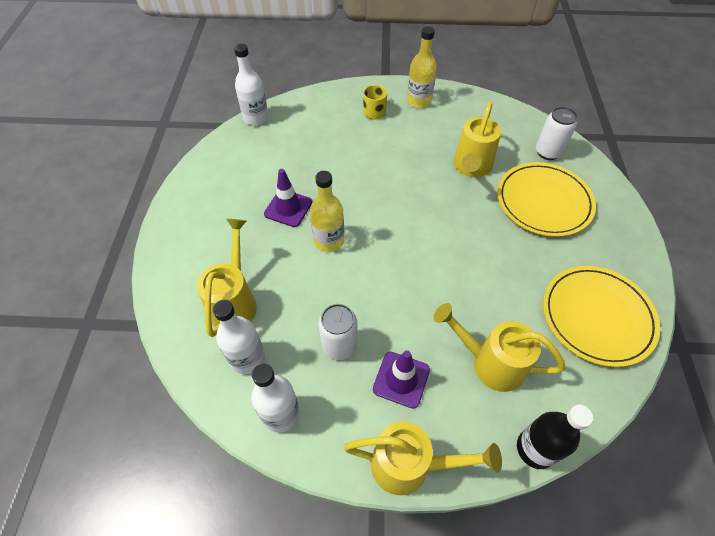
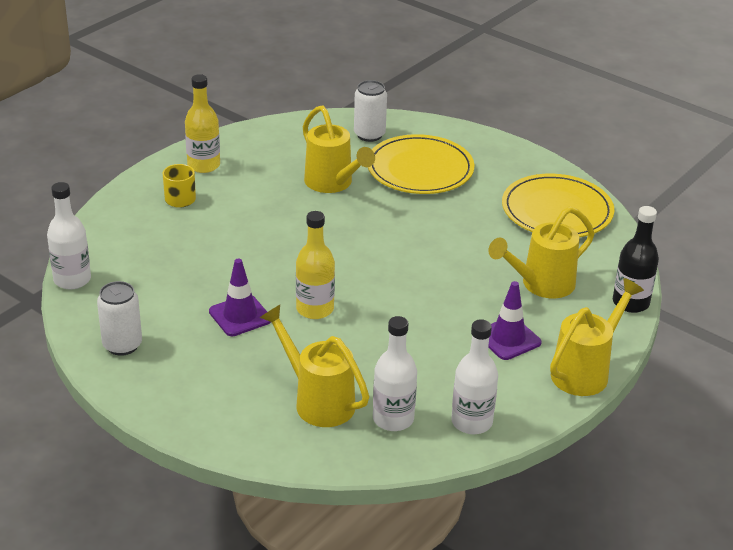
camera: 55 degrees left, 20 degrees down
(339, 345) = (439, 357): white can -> white can (122, 345)

